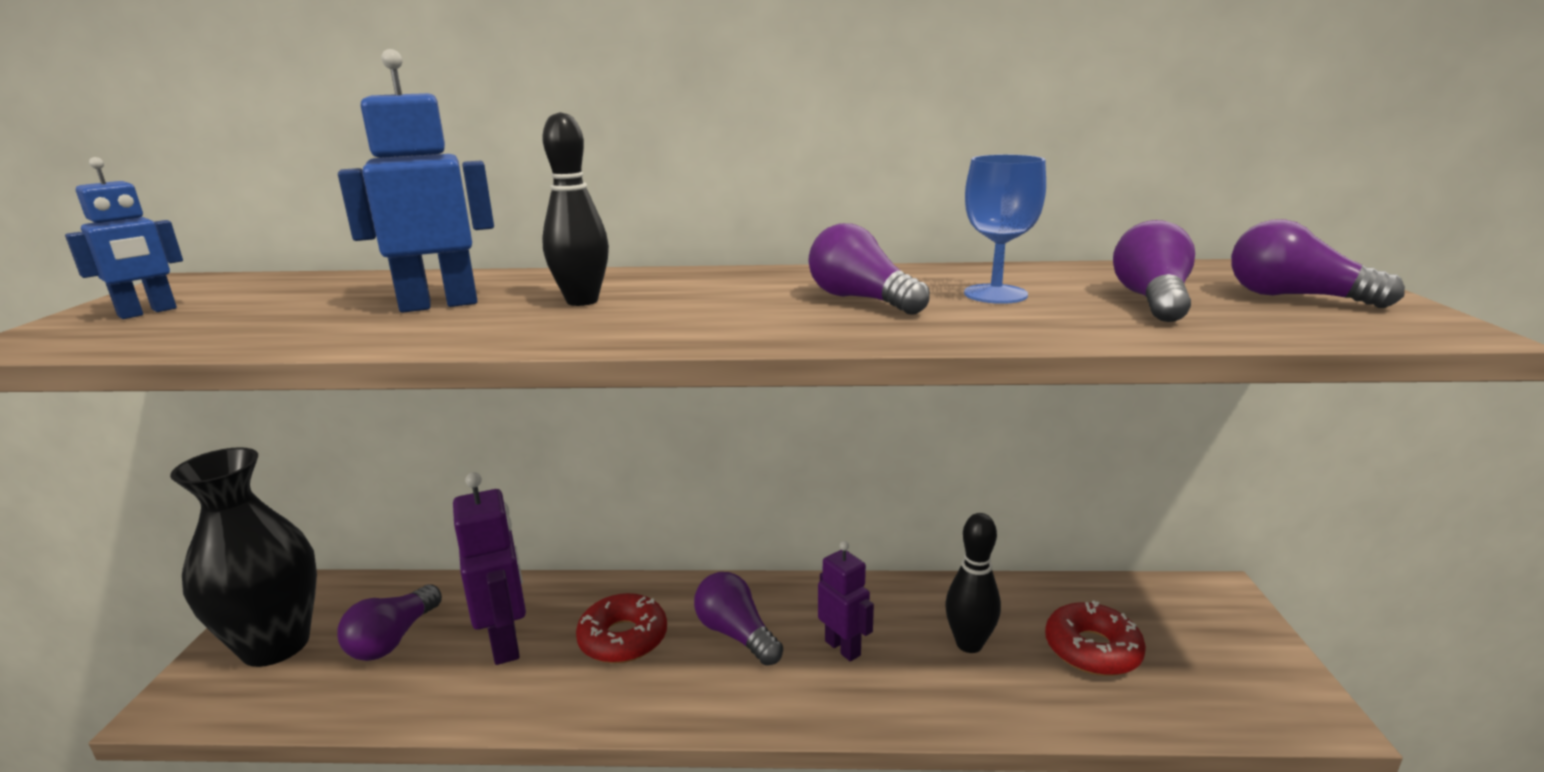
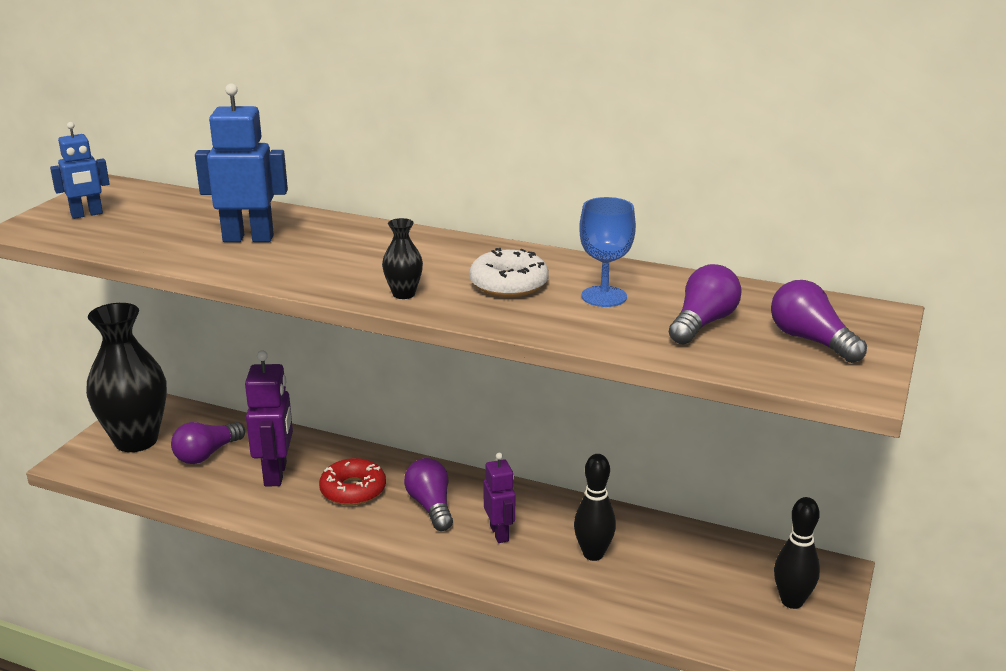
camera: 20 degrees right, 5 degrees up
(582, 301) = (334, 251): black bowling pin -> black bowling pin (792, 601)
(733, 328) = (403, 294): none -> black vase
(861, 299) = (508, 284): purple light bulb -> white donut
(1092, 649) = (683, 581): red donut -> none

